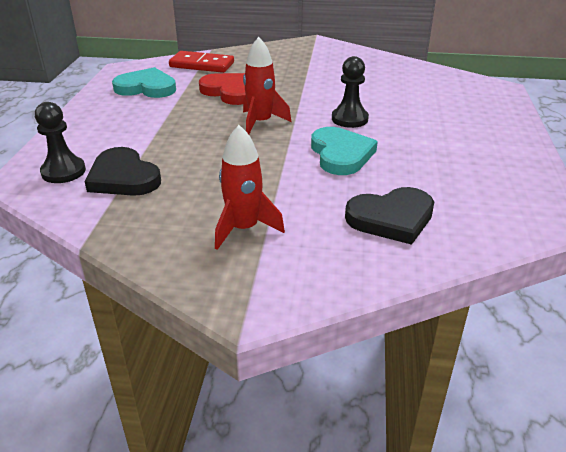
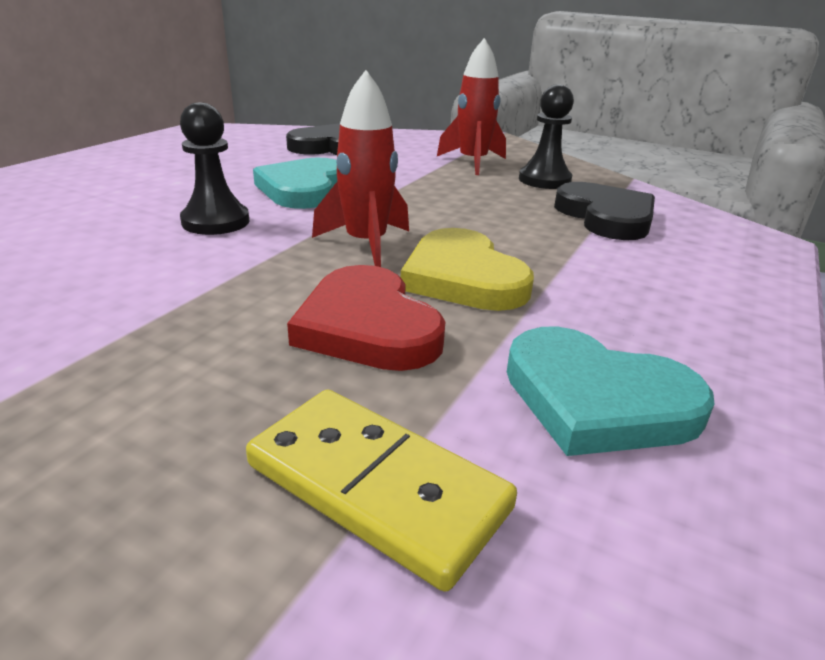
camera: 160 degrees left, 5 degrees down
(63, 171) = (700, 237): black pawn -> black pawn (544, 180)
(202, 65) = (376, 487): red domino -> yellow domino
(203, 116) = (463, 277): none -> yellow heart

